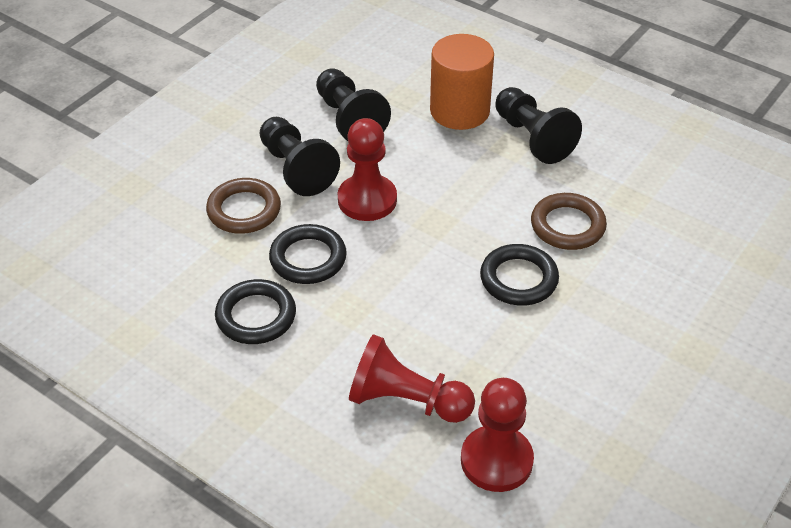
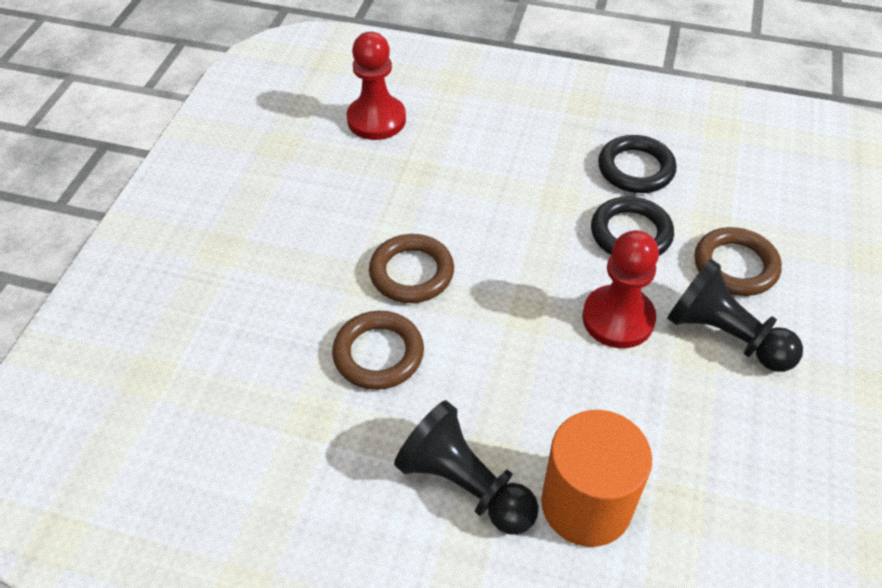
camera: 160 degrees right, 5 degrees up
(349, 119) = (721, 436): black pawn -> none
(406, 401) = (466, 140): red pawn -> none
(519, 279) = (411, 273): black ring -> brown ring

